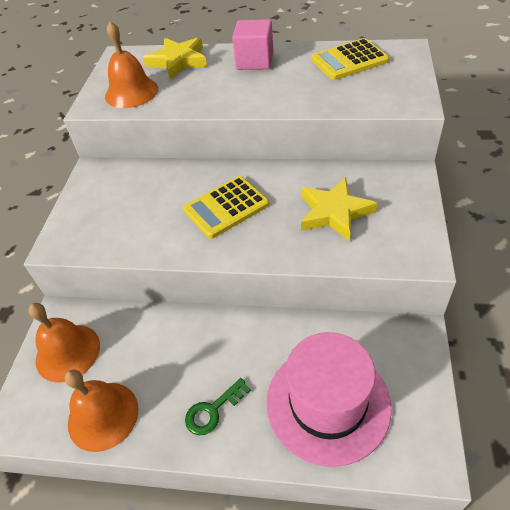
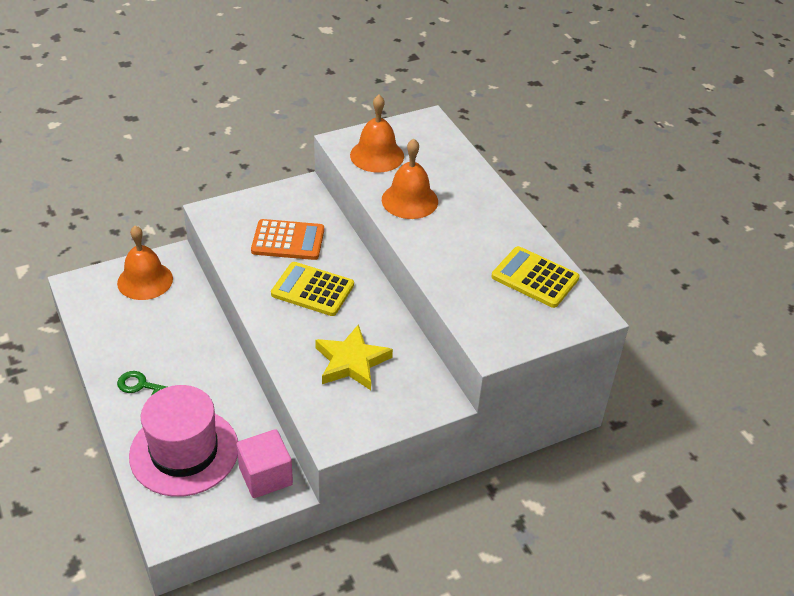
camera: 50 degrees right, 5 degrees down
(103, 415) = (106, 327): orange bell -> orange bell (409, 200)
(149, 202) = (288, 240): none -> orange calculator
(178, 61) = (445, 162): yellow star -> none
(255, 61) = (484, 212): pink cube -> pink cube (265, 476)

